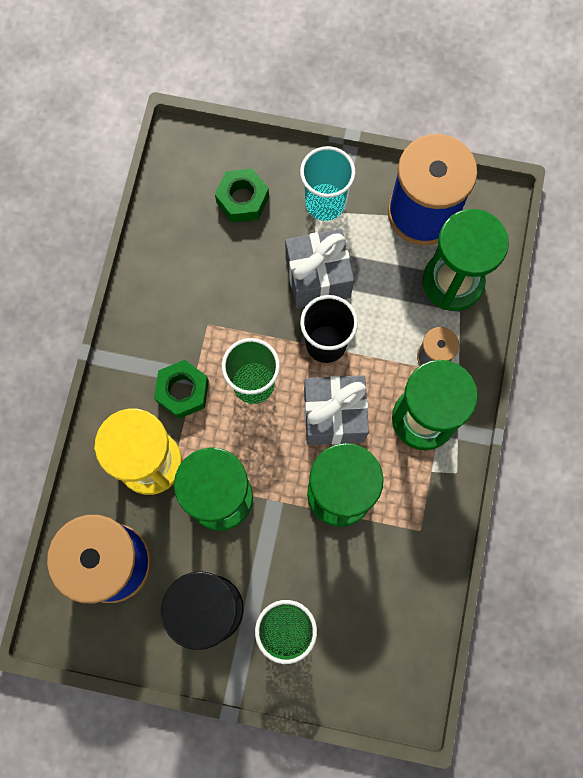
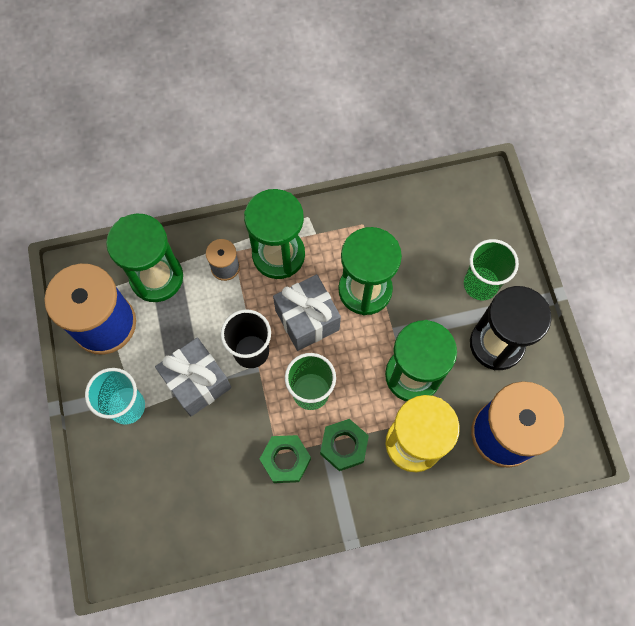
camera: 115 degrees left, 5 degrees down
(242, 199) = (151, 478): green nut -> green nut (285, 460)

